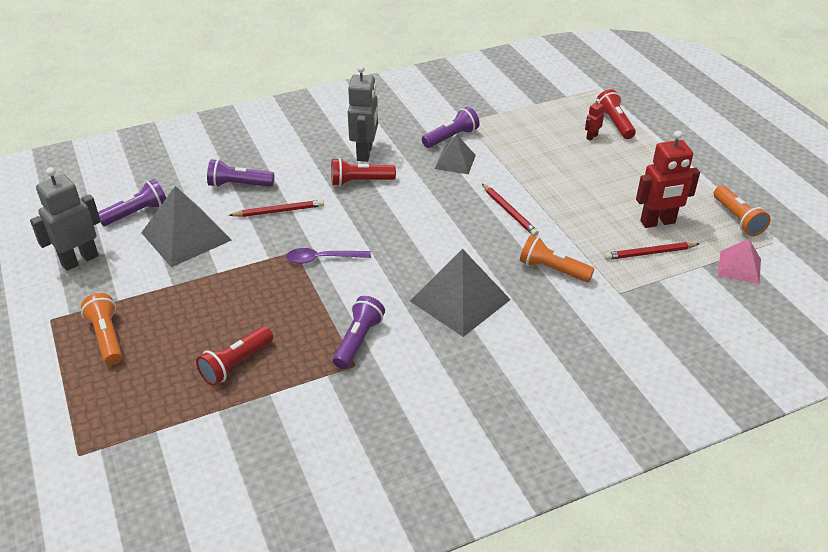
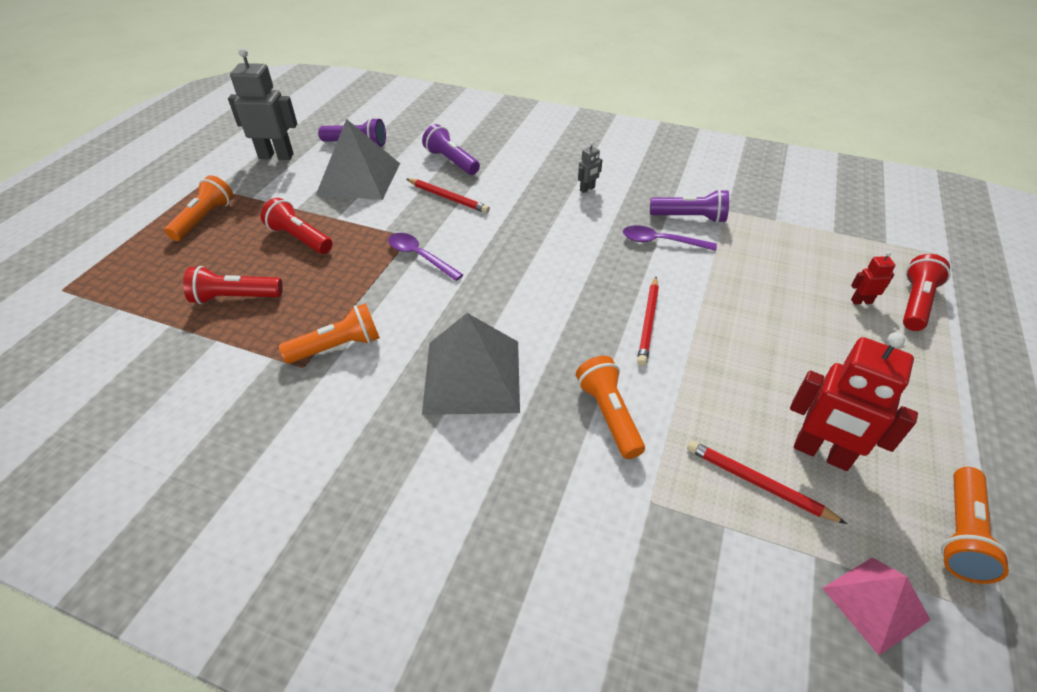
camera: 45 degrees right, 5 degrees up
(358, 340) = (337, 347): purple flashlight -> orange flashlight
(360, 182) = (547, 211): red flashlight -> red flashlight (299, 238)
(365, 153) = (587, 189): grey robot -> grey robot, size x0.46
(455, 162) = (661, 242): grey pyramid -> purple spoon

